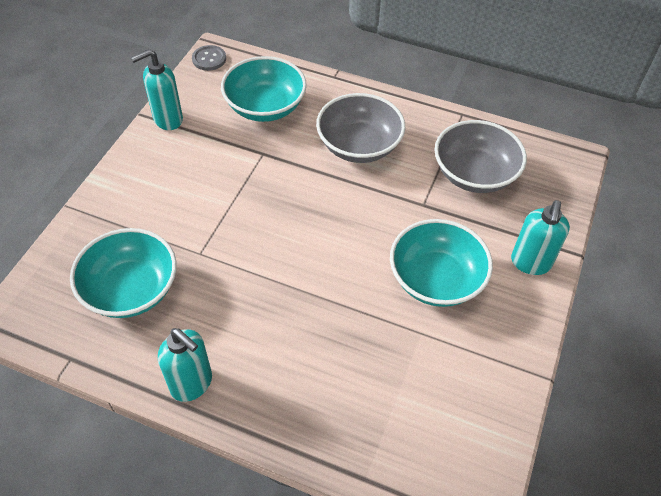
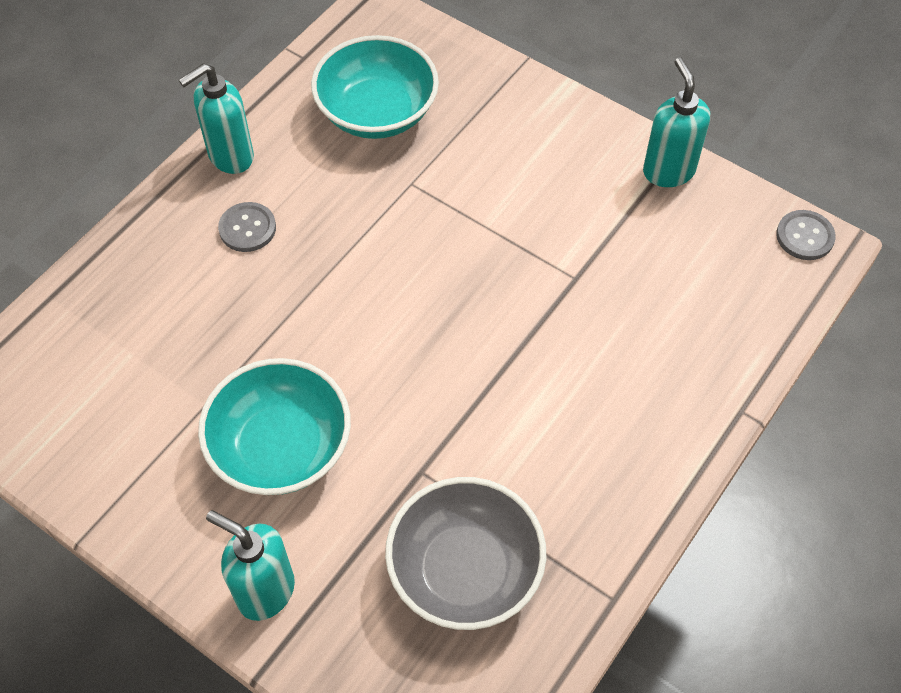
camera: 105 degrees right, 5 degrees up
(263, 349) = (247, 228): none -> grey button
(265, 107) = (678, 296): turquoise bowl -> none
(359, 146) = (566, 410): grey bowl -> none

